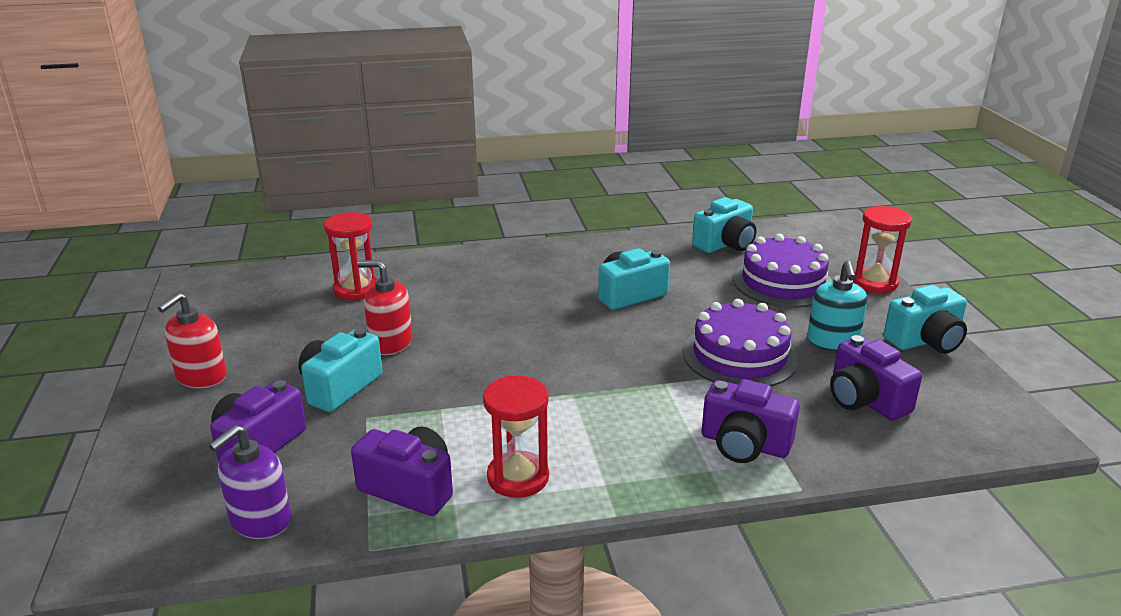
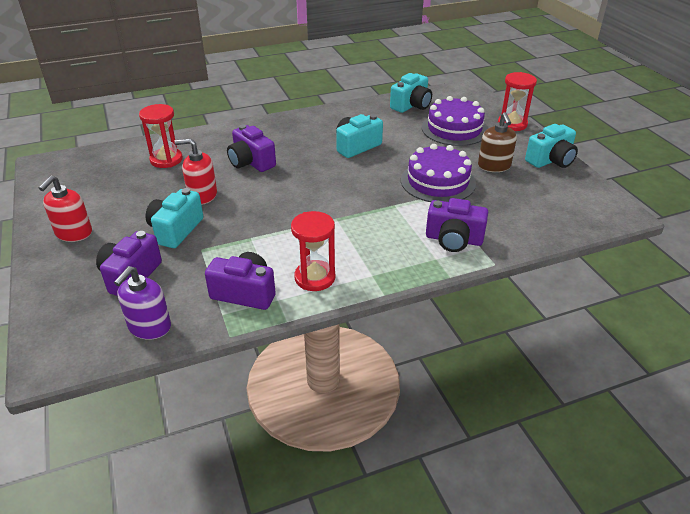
camera: 10 degrees left, 10 degrees up
(832, 341) = (494, 166): turquoise soap dispenser -> brown soap dispenser
(865, 400) = (521, 203): purple camera -> purple camera (251, 162)

